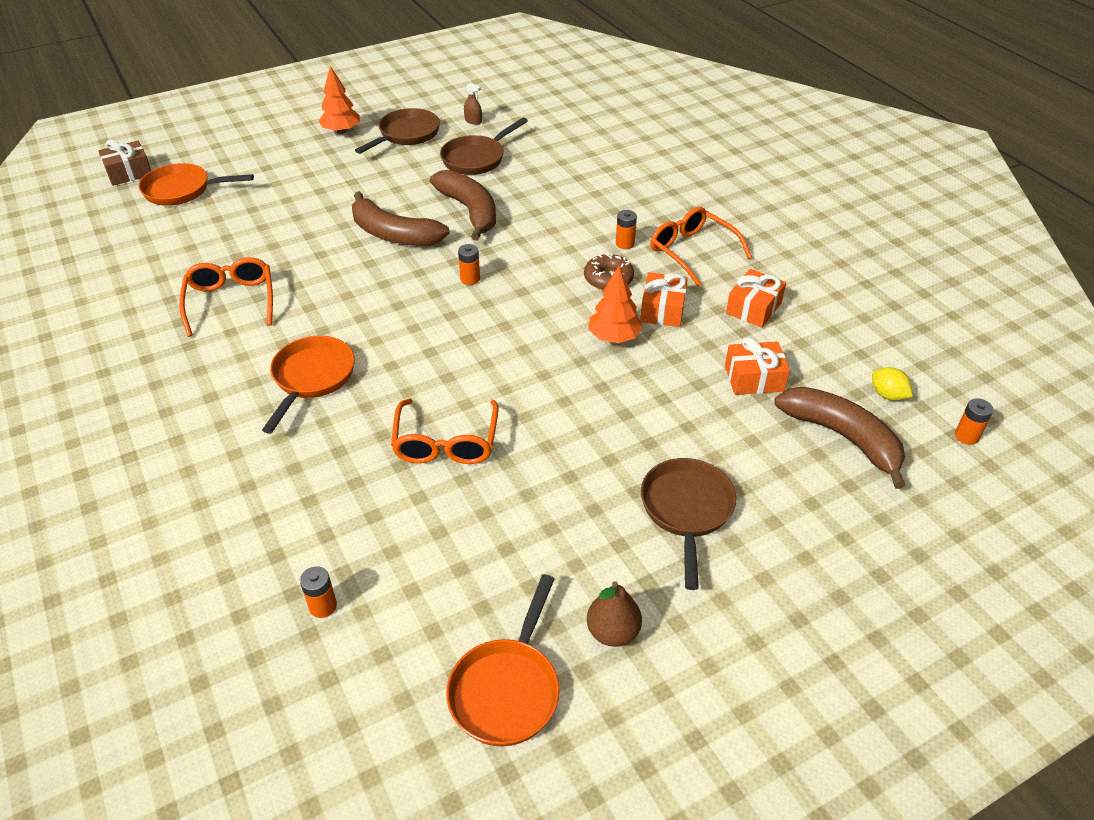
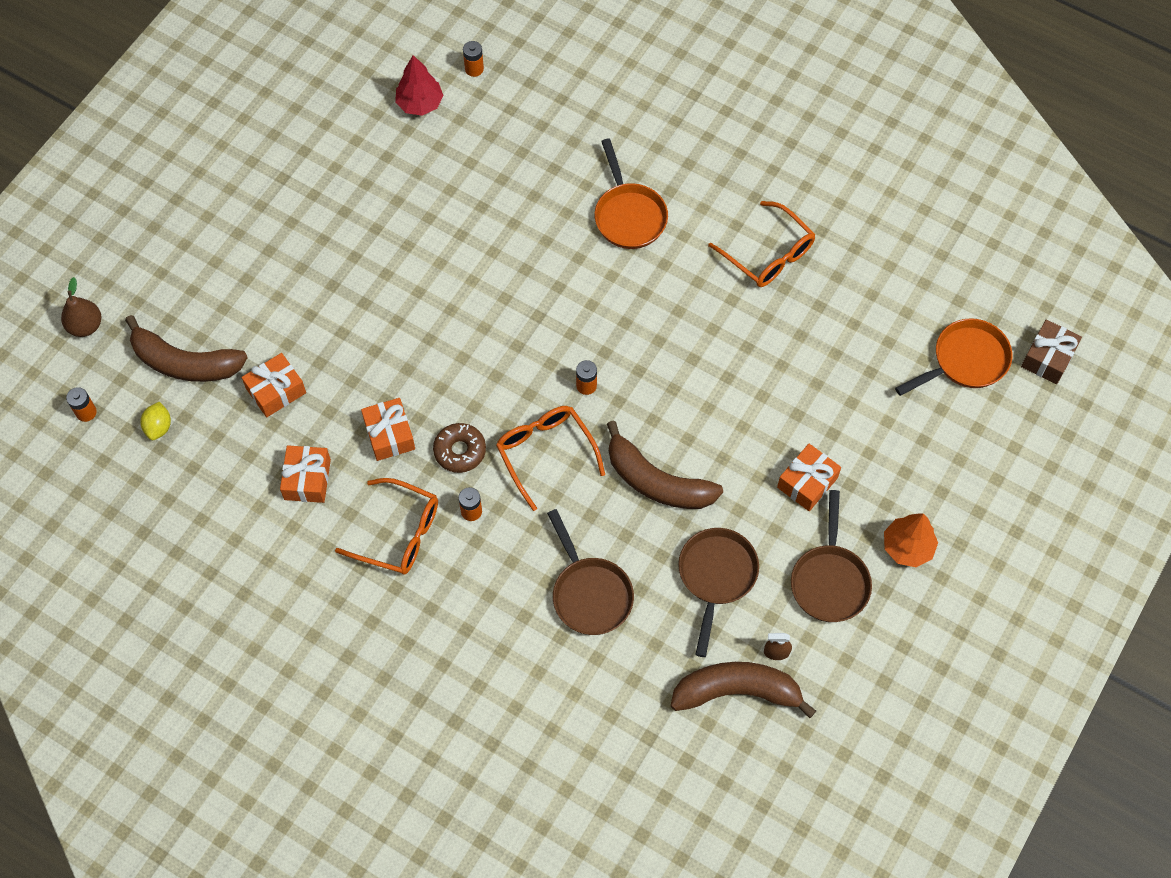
camera: 150 degrees right, 20 degrees up
(367, 175) = (807, 482): none -> orange gift
(394, 234) = (703, 407): brown banana -> brown banana (737, 691)
(422, 594) = (420, 104): none -> red tree
(446, 443) = (482, 211): orange glasses -> orange glasses (545, 453)
(507, 689) = (333, 78): orange pan -> none
(613, 632) = (288, 137): brown pear -> brown pear (85, 326)
(614, 337) = (415, 379): orange tree -> none
(686, 511) = (279, 241): brown pan -> brown pan (589, 593)
(887, 395) = (158, 427): yellow lemon -> yellow lemon turned 75 degrees clockwise

